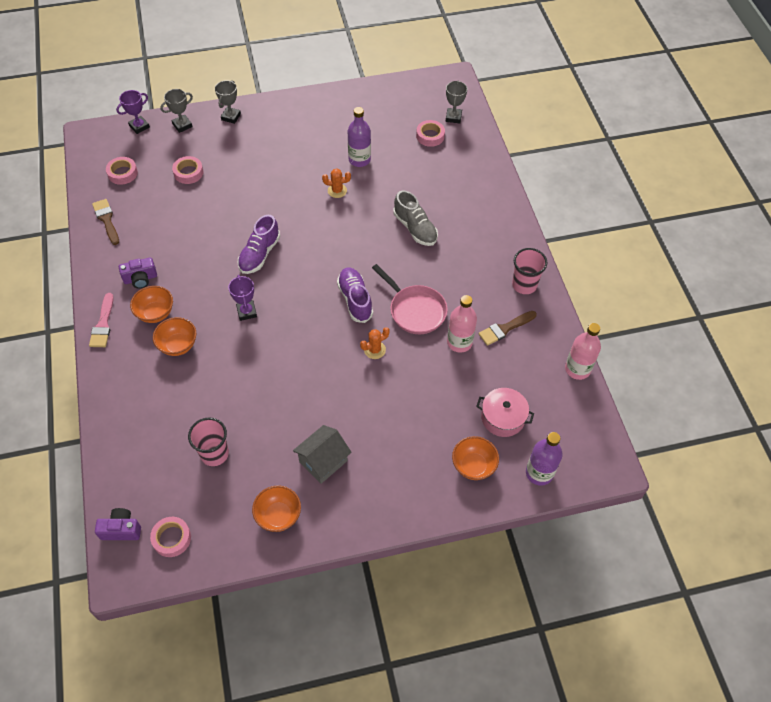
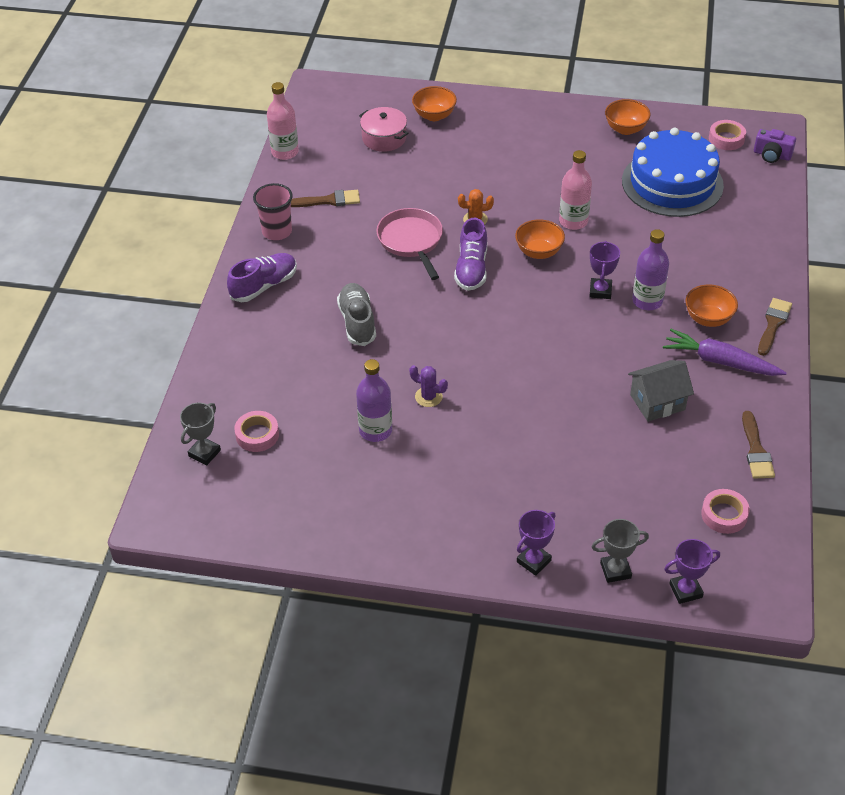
camera: 155 degrees left, 10 degrees down
(103, 324) = (773, 324): pink brush -> brown brush
(140, 279) = (720, 361): purple camera -> purple carrot
(178, 345) = (688, 280): orange bowl -> orange bowl (539, 252)
(188, 173) = (625, 485): pink tape -> none
(214, 453) = (672, 183): pink cup -> blue cake
(231, 117) = (533, 561): grey trophy -> purple trophy
(259, 254) = (563, 347): purple shoe -> purple shoe (264, 286)
(323, 461) = (569, 152): grey house -> grey house (657, 402)
(337, 191) = (428, 397): orange cactus -> purple cactus
(459, 342) = (383, 202): pink bottle -> pink bottle (573, 221)
(539, 473) = (380, 97): purple bottle -> purple bottle (647, 301)

